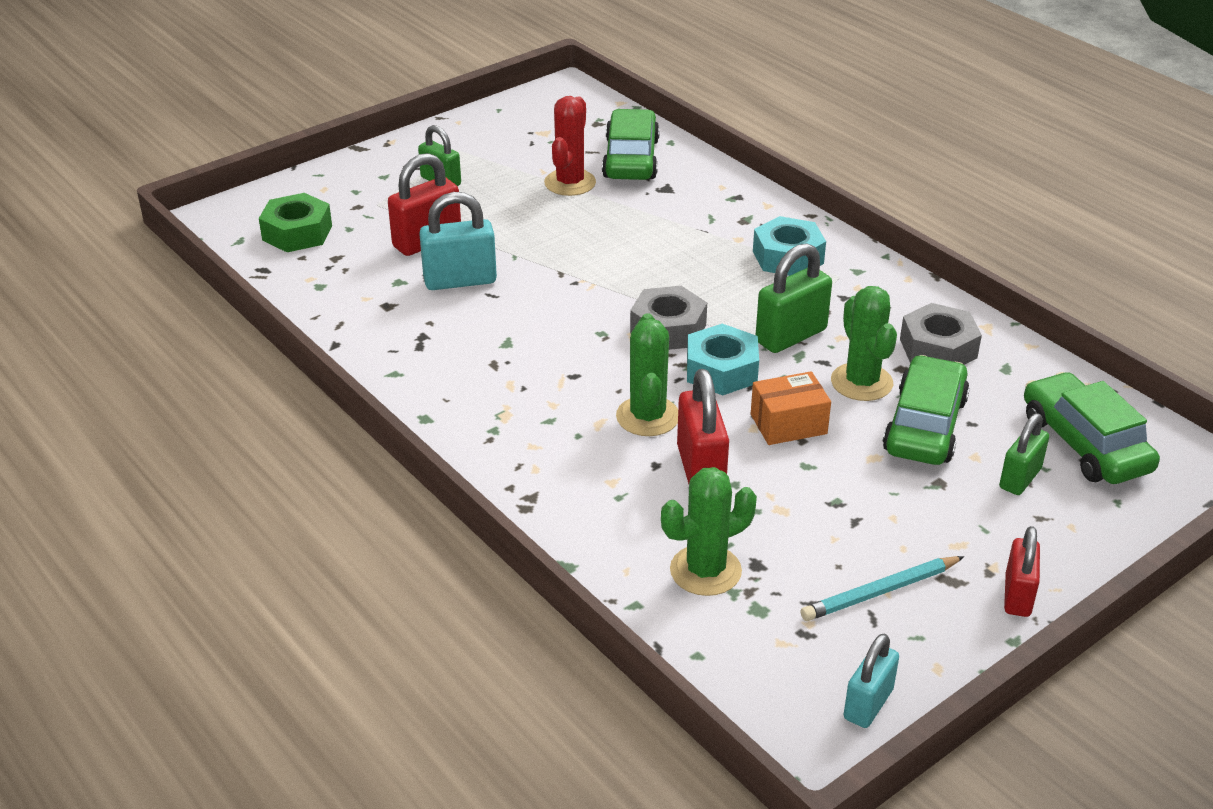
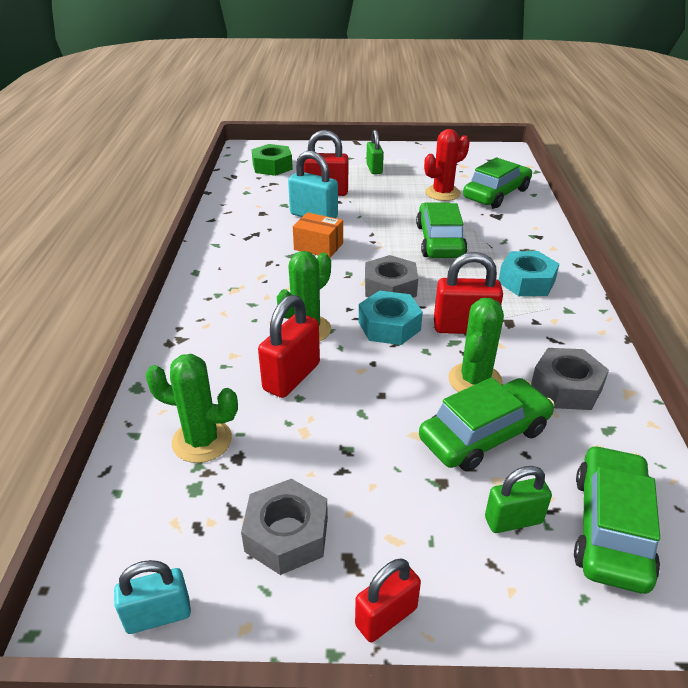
camera: 40 degrees right, 0 degrees up
(647, 248) = (440, 241): none -> green car
(788, 424) = (386, 380): orange box -> orange box (318, 246)
(791, 336) = (464, 328): green padlock -> red padlock
(880, 592) = (286, 534): turquoise pencil -> grey nut

